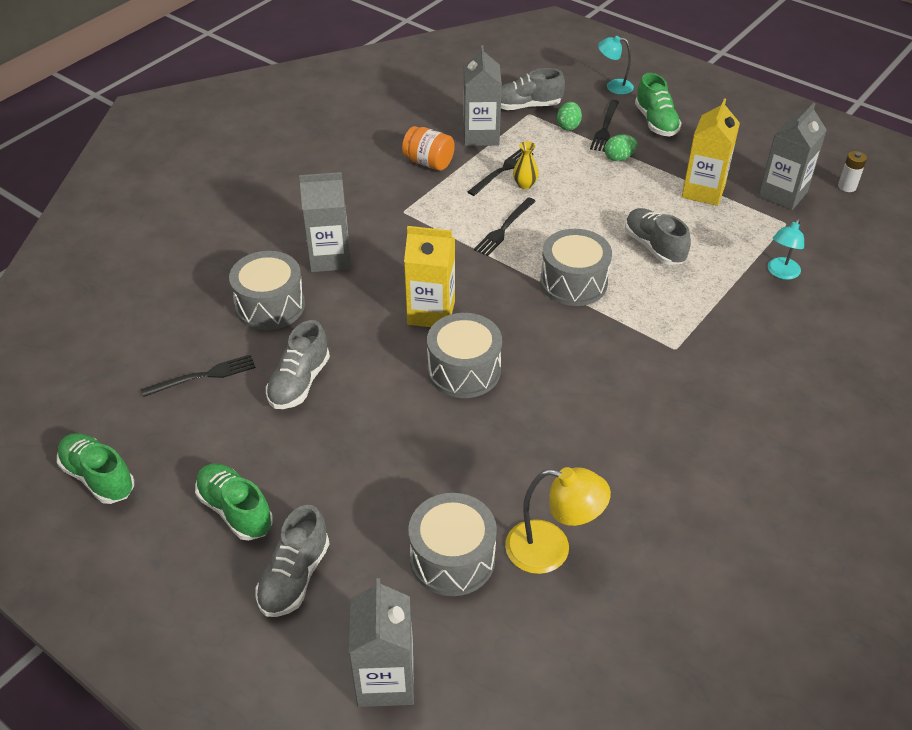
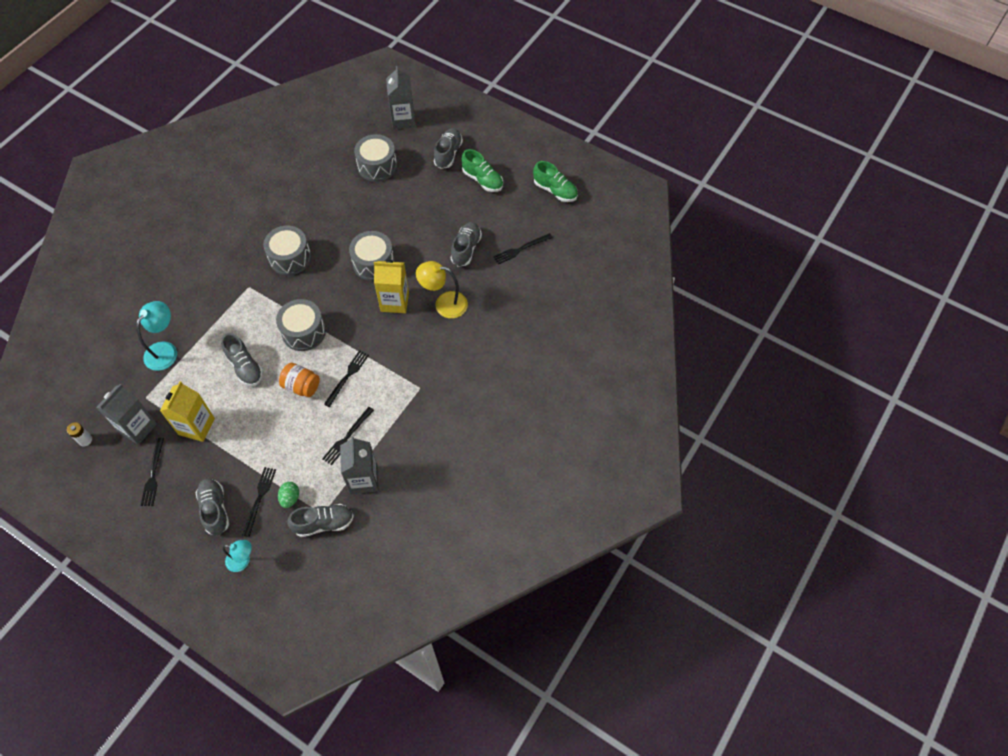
camera: 175 degrees right, 15 degrees up
(270, 306) = (495, 299): grey drum -> grey drum (290, 258)
(330, 258) = (464, 341): grey carton -> none
(428, 162) = (404, 442): orange jar -> orange jar (301, 386)
(525, 184) = (330, 423): yellow vase -> none
(551, 550) = (331, 173): yellow lamp -> yellow lamp (444, 304)
(619, 158) = (254, 460): green egg -> none
(656, 122) = (215, 509): green shoe -> grey shoe
(742, 153) = (153, 474): none -> black fork
(781, 273) = (165, 350): turquoise lamp -> turquoise lamp, size x1.54

